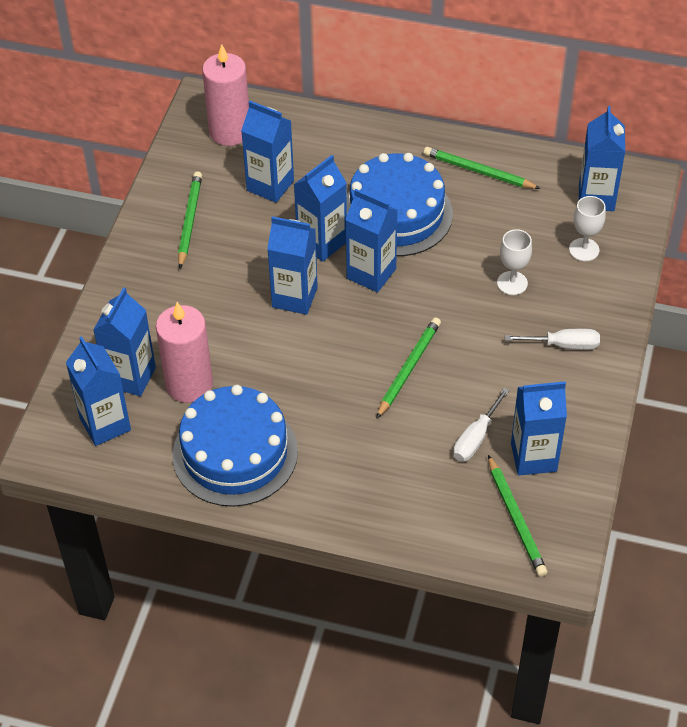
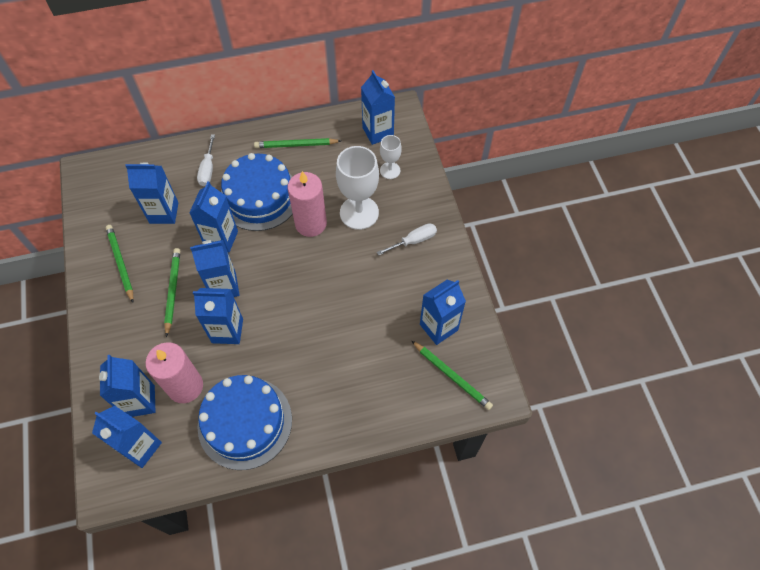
camera: 30 degrees left, 10 degrees up
(230, 131) = (114, 185): pink candle -> pink candle (311, 223)
(371, 273) = (266, 246): blue carton -> blue carton (227, 331)
(408, 369) = (327, 303): green pencil -> green pencil (173, 291)
(476, 438) = (396, 331): white screwdriver -> white screwdriver (208, 169)
(512, 283) = (359, 213): white goblet -> white goblet, size x1.84

